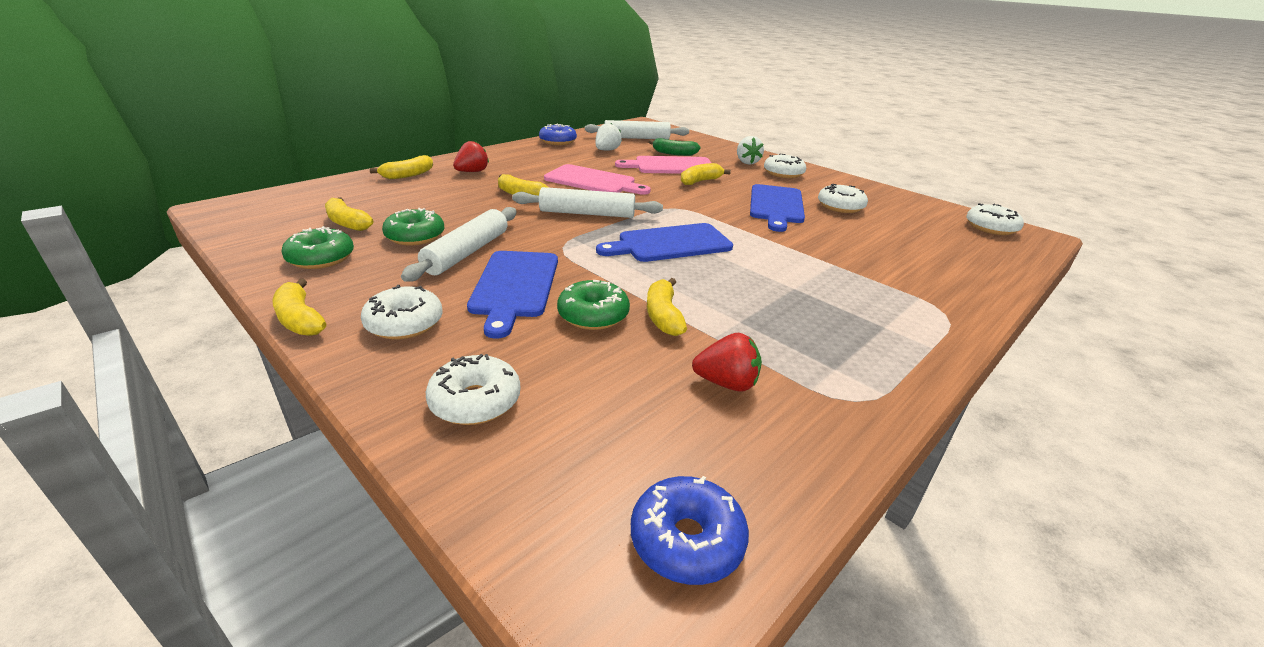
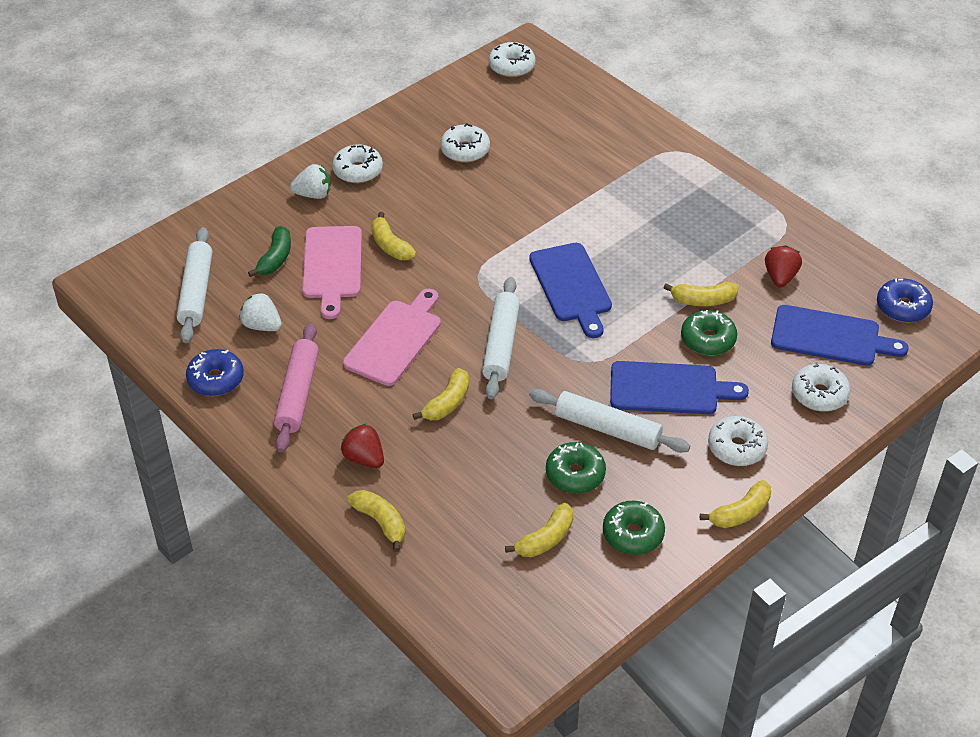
camera: 85 degrees left, 15 degrees up
(541, 157) = (297, 394): none -> pink rolling pin
(776, 206) = (466, 197): blue cutting board -> blue cutting board (830, 337)

